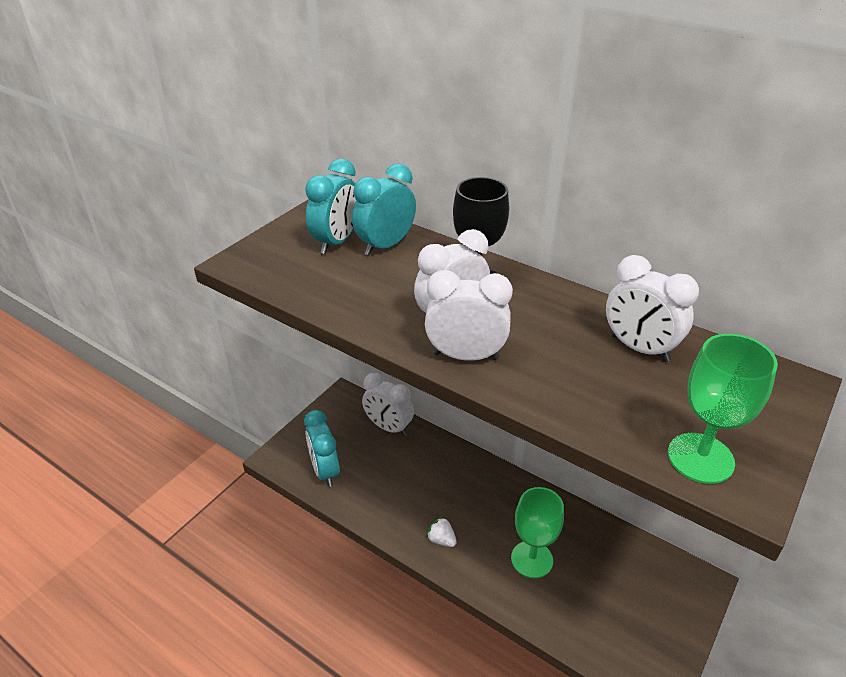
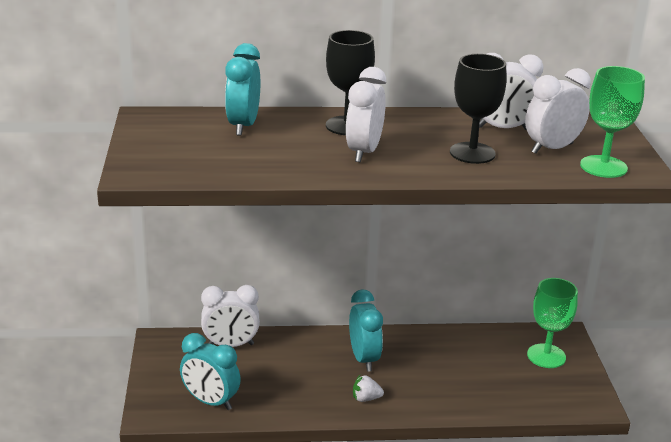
camera: 40 degrees left, 10 degrees down
(336, 242) = (198, 135): turquoise clock -> turquoise clock (364, 359)
(465, 356) = (406, 168): white clock -> white clock (552, 148)
(532, 559) = (445, 377): green goblet -> green goblet (546, 356)
(561, 367) = (472, 153): none -> black goblet

